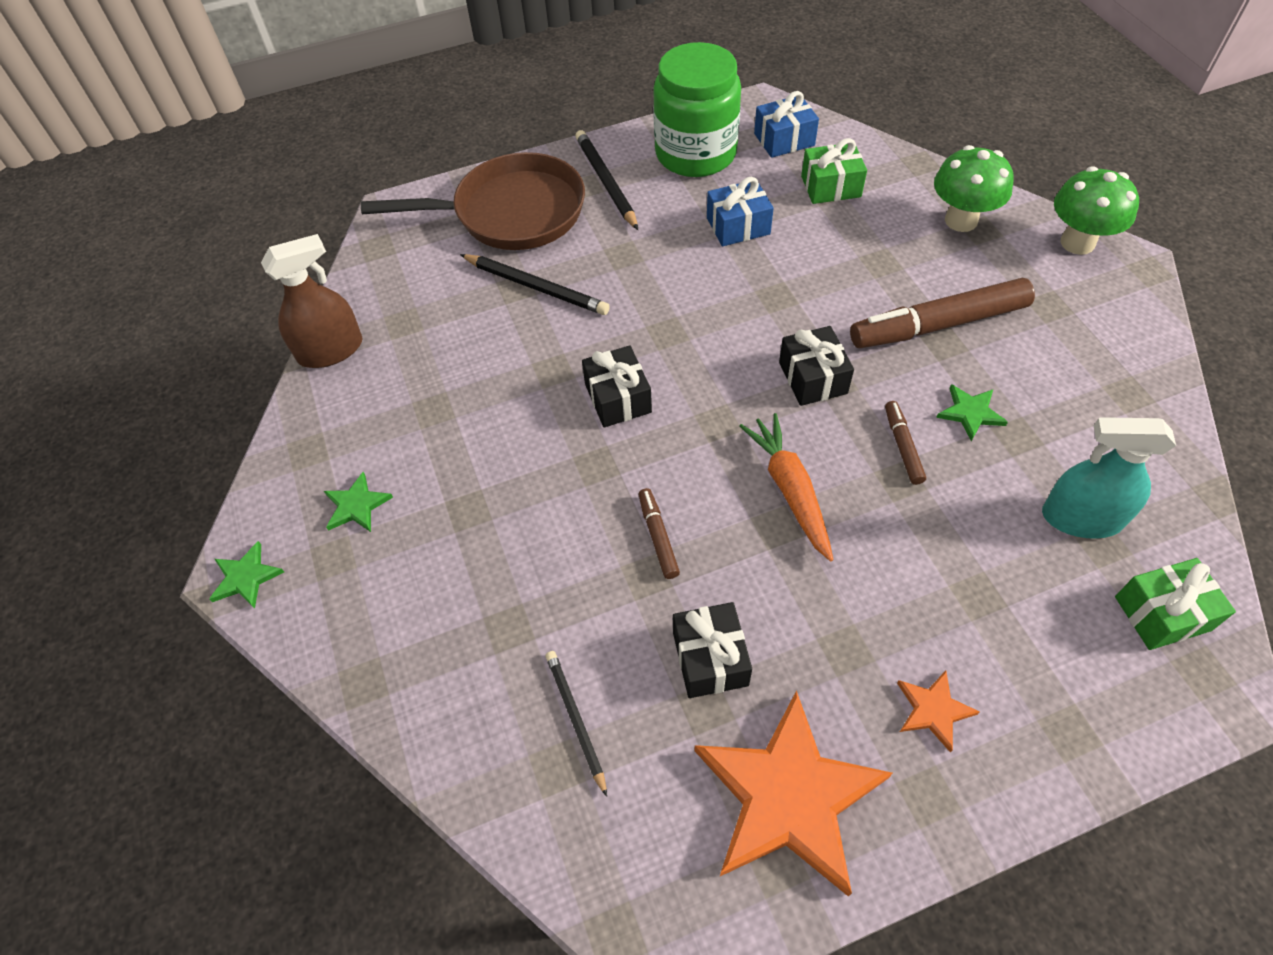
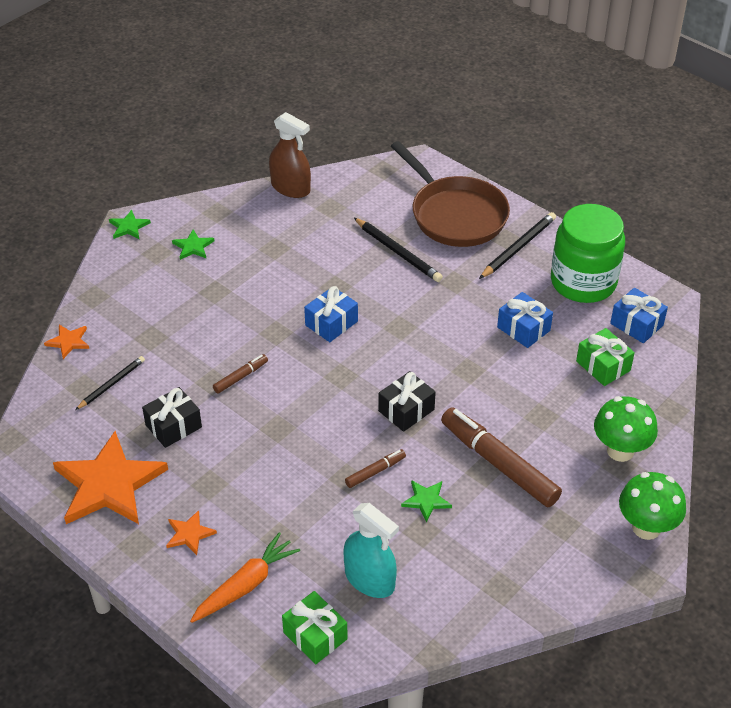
camera: 60 degrees right, 10 degrees down
(441, 757) = (68, 342): none -> orange star
(536, 287) = (397, 252): black pencil -> black pencil turned 45 degrees counterclockwise
(618, 398) = (331, 323): black gift -> blue gift
(790, 490) = (307, 426): orange carrot -> orange carrot (245, 585)
(1081, 518) = (369, 579): turquoise spray bottle -> turquoise spray bottle turned 150 degrees clockwise

